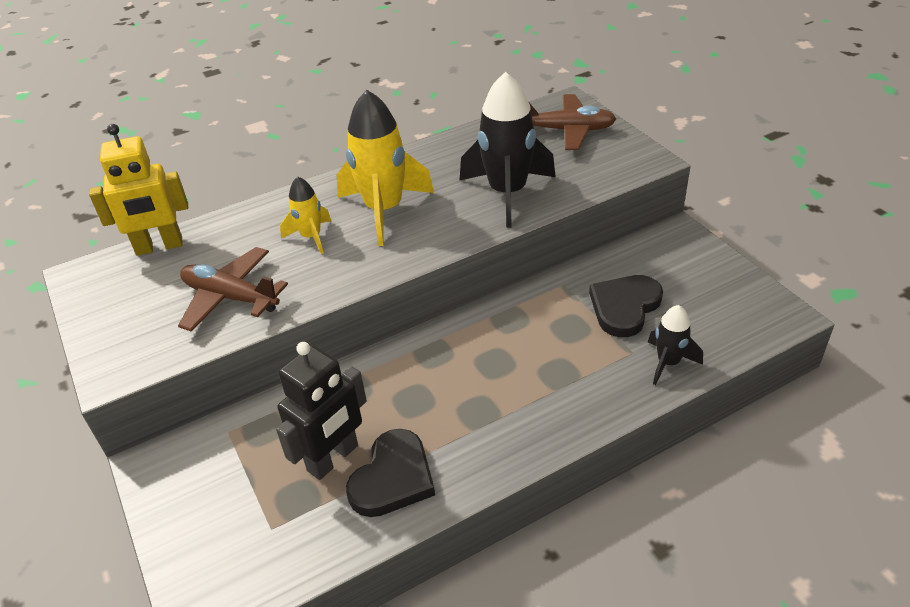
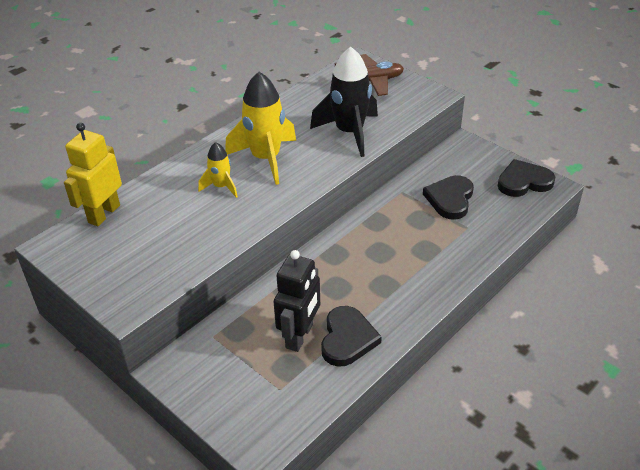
camera: 20 degrees left, 0 degrees up
(159, 246) = (104, 214): yellow robot -> yellow robot turned 150 degrees clockwise
(230, 297) = (185, 239): brown plane -> none
(668, 363) = (493, 229): black rocket -> none
(743, 301) = (523, 182): none -> black heart

